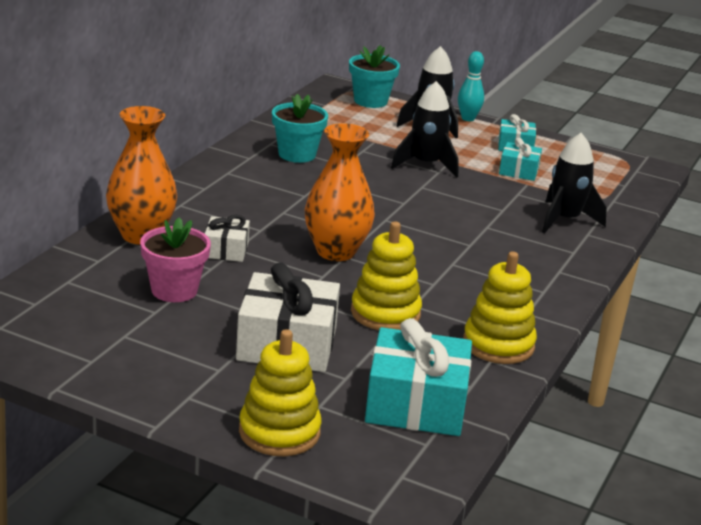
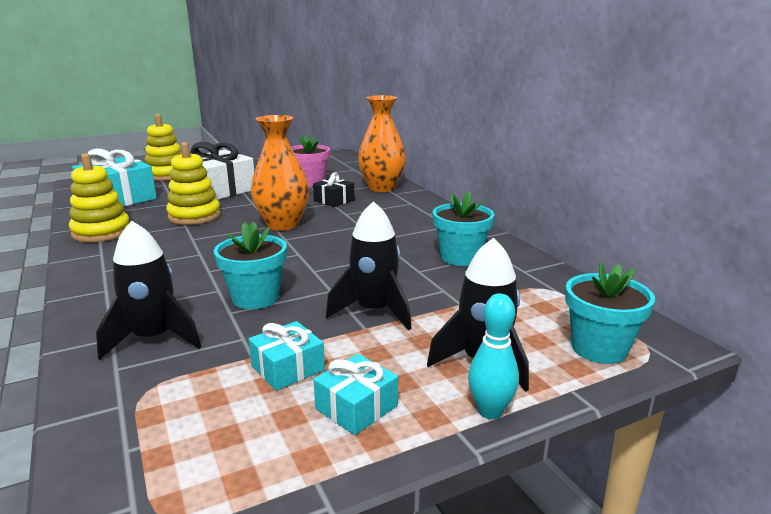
camera: 130 degrees right, 5 degrees down
(226, 250) = (334, 200): white gift -> black gift
(474, 208) = (255, 298): none -> turquoise flower pot

